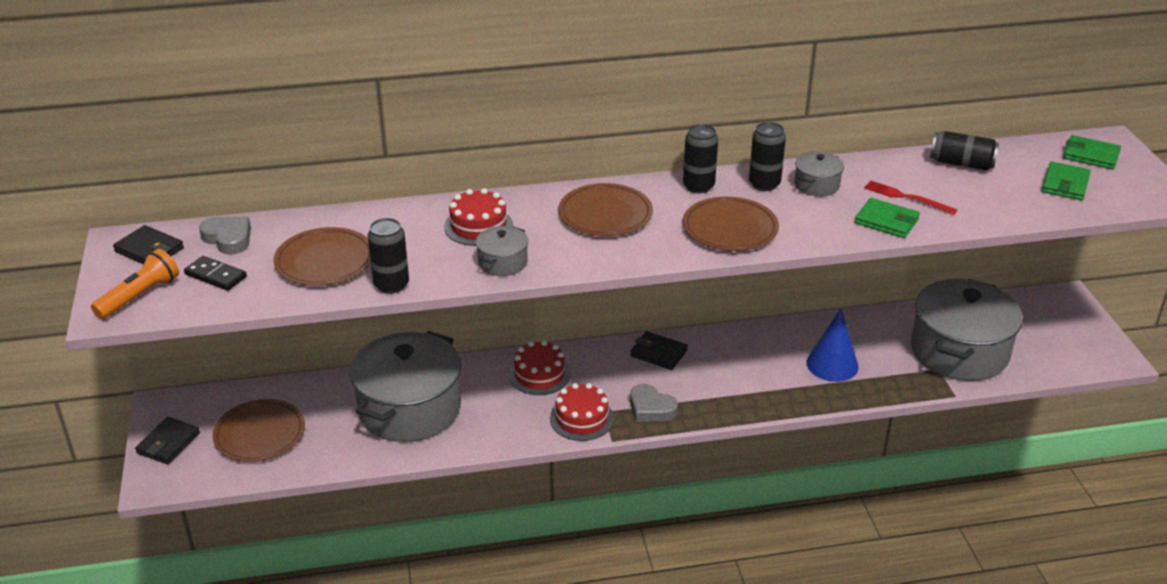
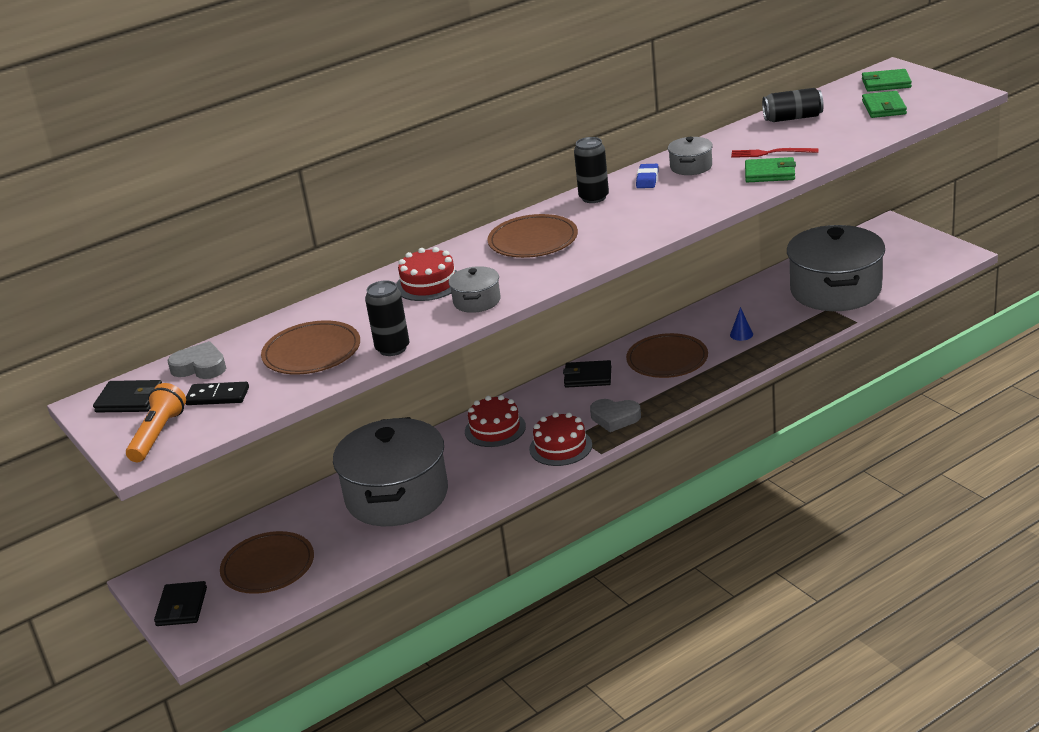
camera: 20 degrees left, 5 degrees down
(730, 228) = (648, 217): brown plate -> brown plate (667, 359)
(764, 184) = (647, 179): black can -> blue eraser
(832, 364) = (741, 334): blue cone -> blue cone, size x0.47

